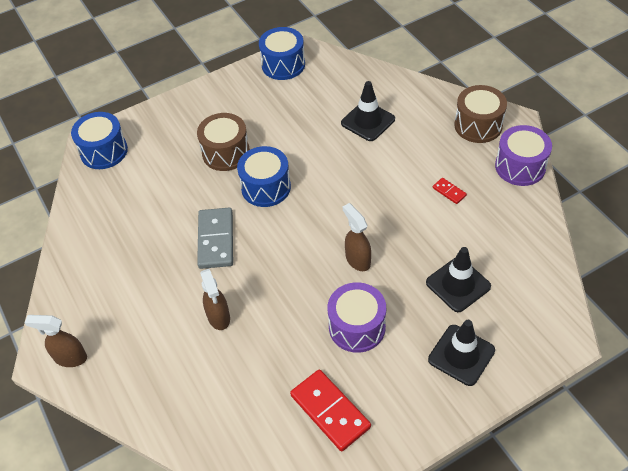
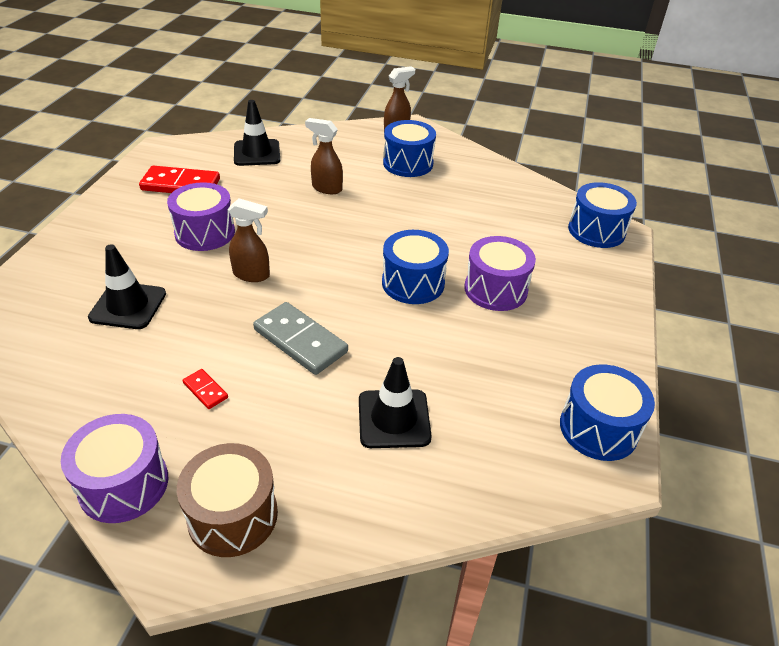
camera: 130 degrees right, 10 degrees down
(121, 303) = (408, 163): none -> blue drum
(216, 240) = (398, 225): grey domino -> grey domino (300, 341)
(226, 153) = (495, 289): brown drum -> purple drum
(449, 192) = (205, 390): red domino -> red domino turned 45 degrees clockwise
(461, 355) = (89, 258): black traffic cone -> black traffic cone (257, 153)

